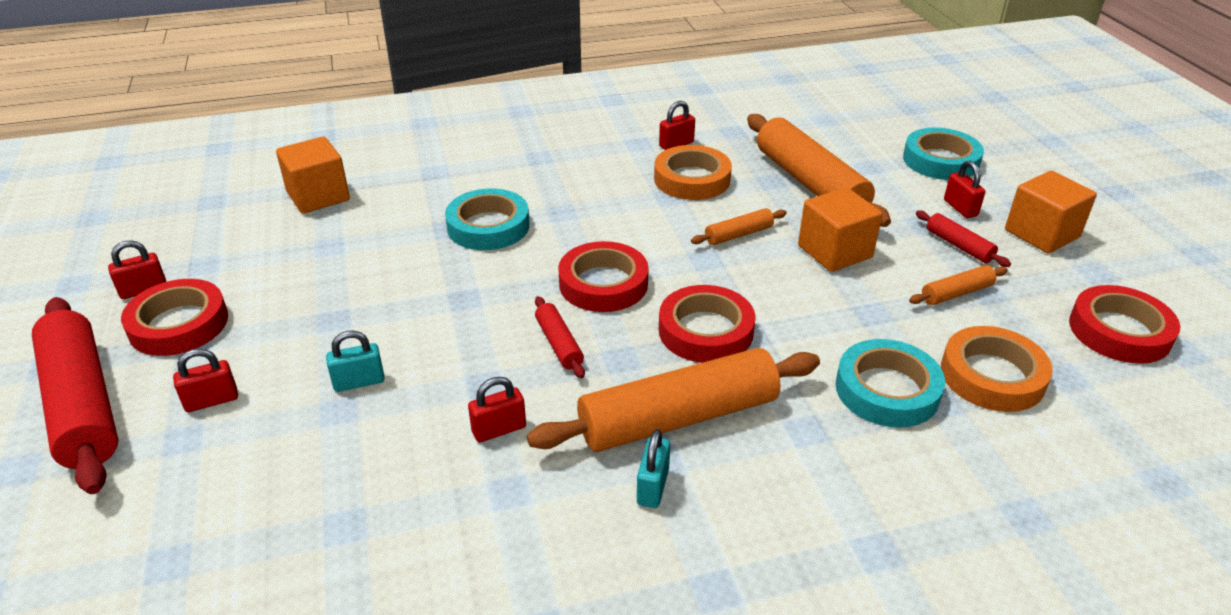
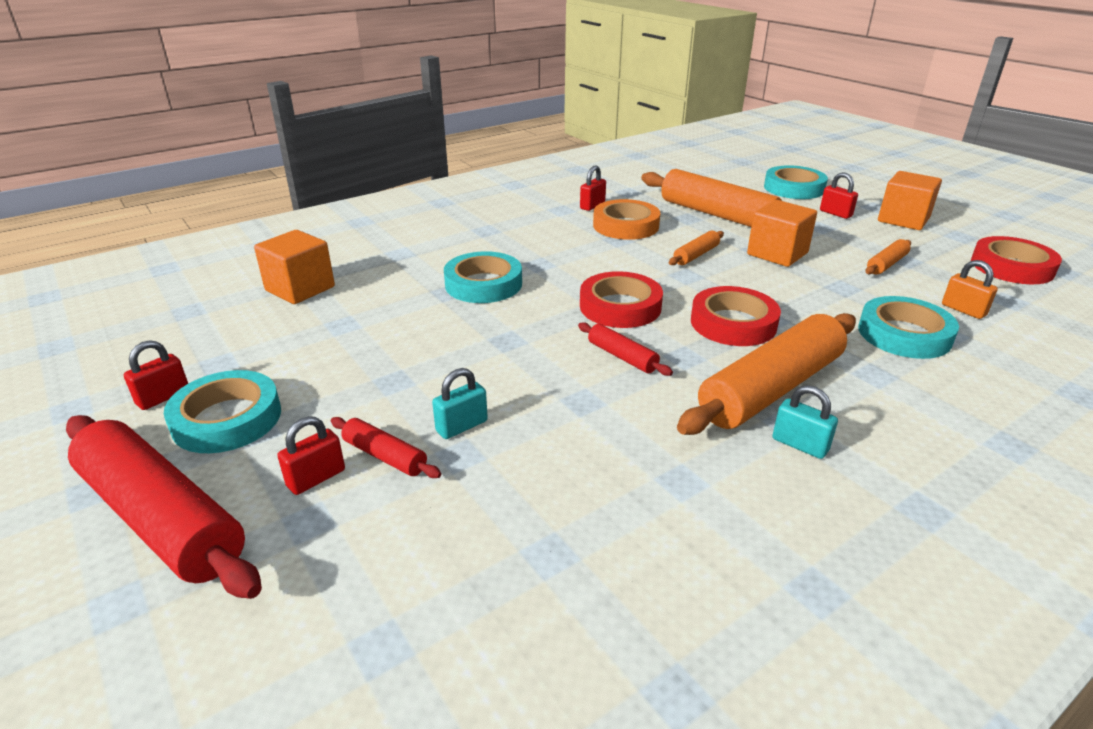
camera: 20 degrees left, 5 degrees down
(179, 324) = (227, 419): red tape -> turquoise tape
(499, 429) = (628, 433): red padlock -> none
(653, 487) = (800, 445): turquoise padlock -> turquoise padlock turned 45 degrees counterclockwise
(959, 246) = (858, 235): red rolling pin -> red rolling pin (385, 456)
(992, 376) = (963, 310): orange tape -> orange padlock

